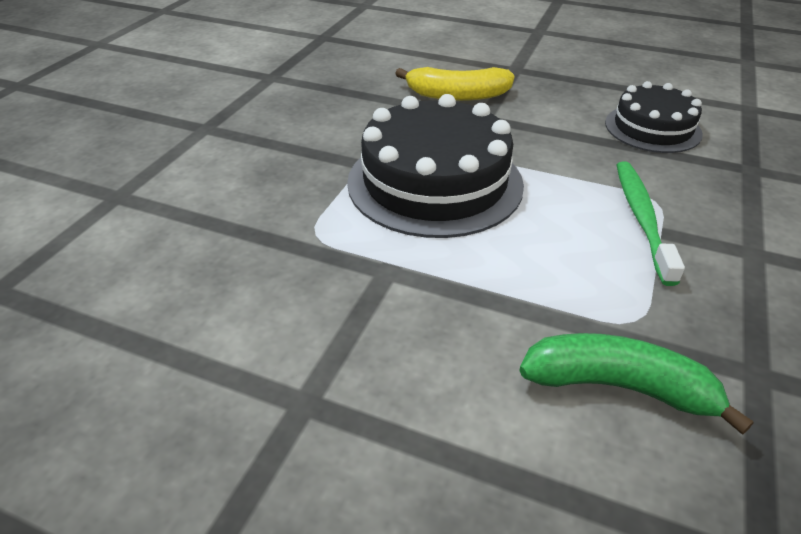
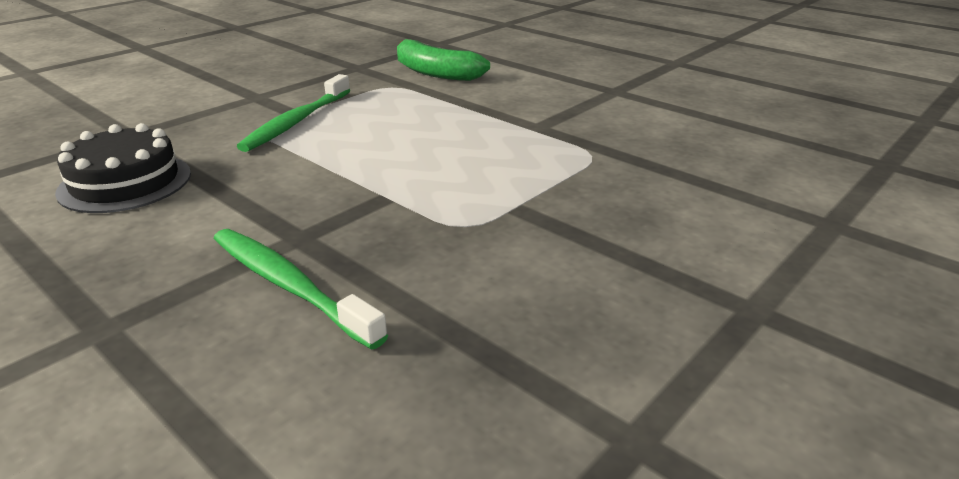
camera: 160 degrees left, 10 degrees down
(435, 182) = (446, 174): black cake -> none
(457, 95) = (289, 285): yellow banana -> green toothbrush

